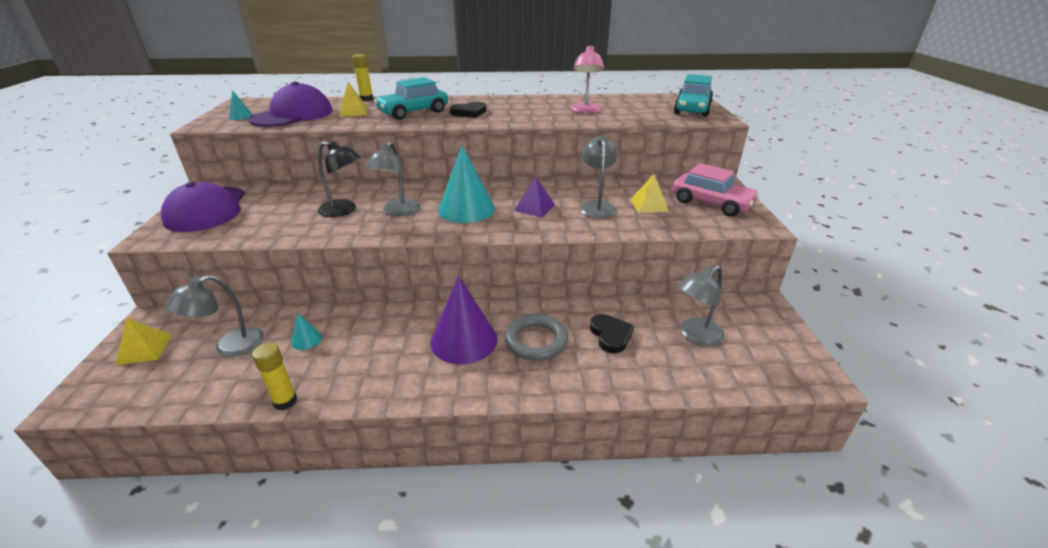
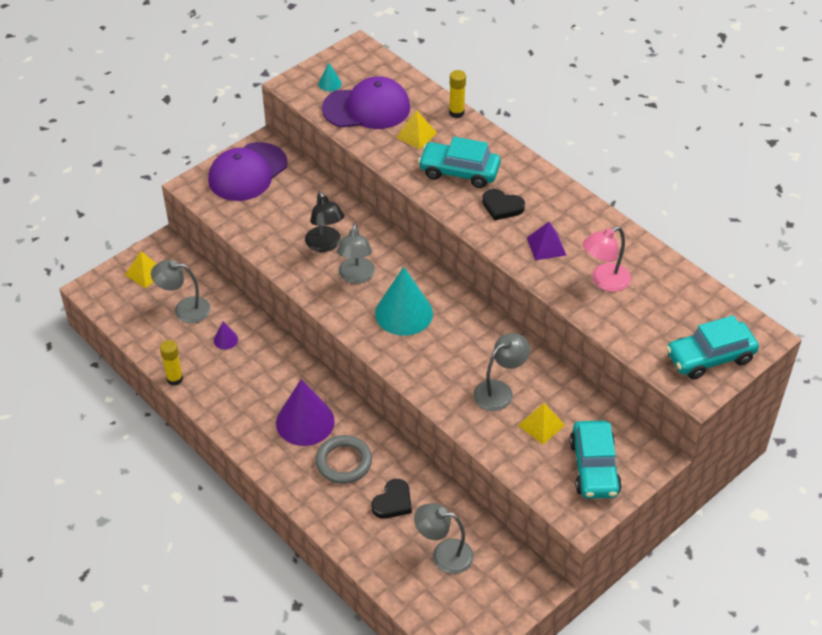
camera: 50 degrees right, 15 degrees up
(306, 339) = (225, 340): turquoise cone -> purple cone
(398, 212) = (356, 277): grey lamp -> grey lamp turned 60 degrees counterclockwise
(534, 207) = (453, 352): purple pyramid -> purple pyramid (546, 246)
(711, 203) = (594, 467): pink car -> turquoise car

